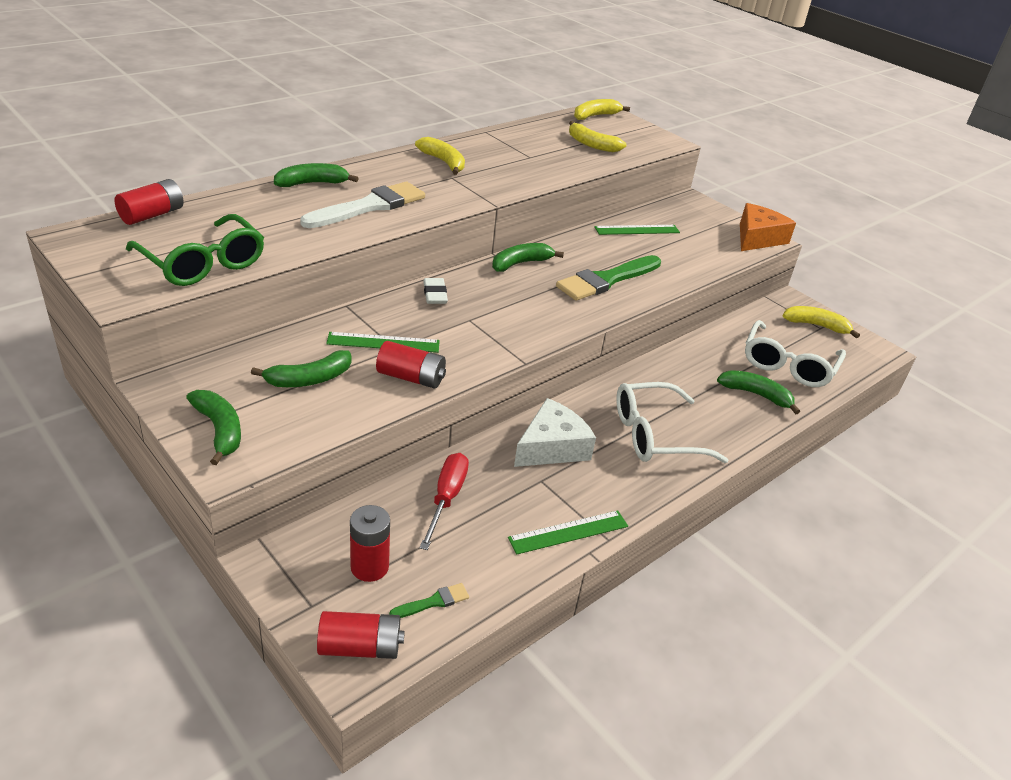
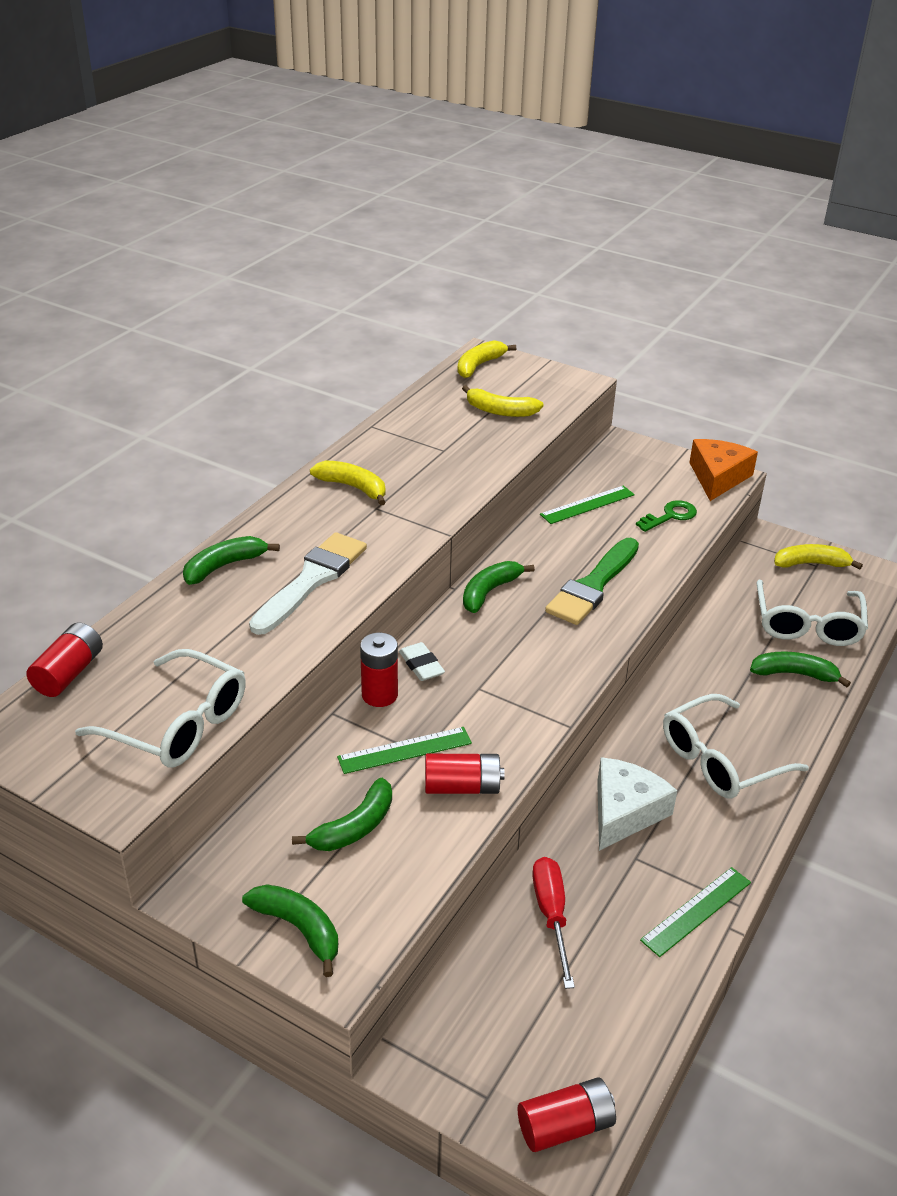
camera: 15 degrees left, 0 degrees up
(203, 263) = (178, 724): green glasses -> white glasses
(369, 567) = (520, 1028): red battery -> red battery (379, 695)
(433, 602) = (608, 1045): green brush -> none
(701, 252) = (670, 516): none -> green key

